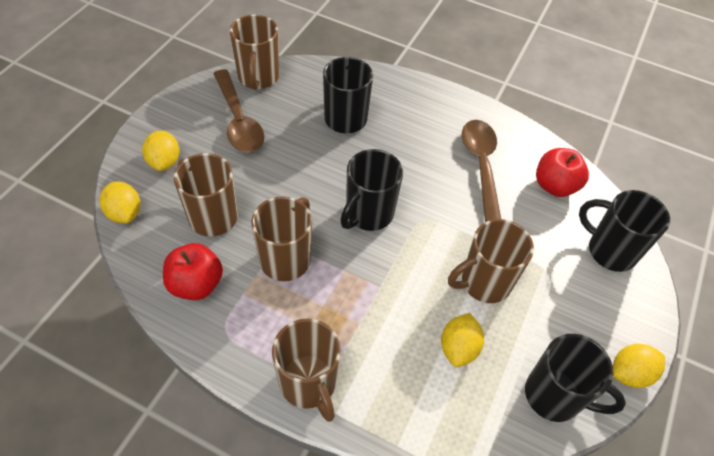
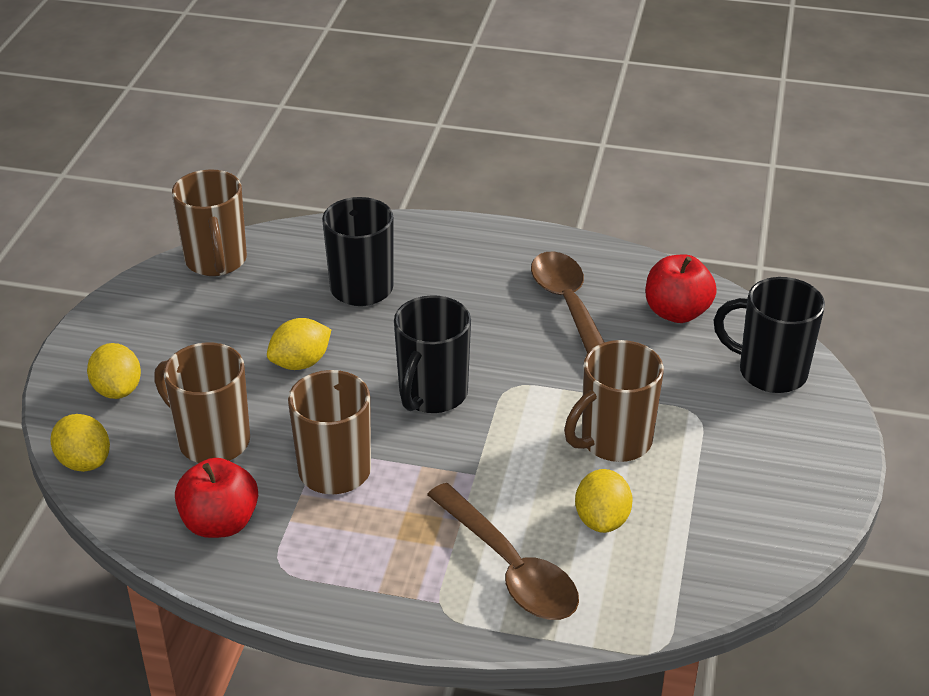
camera: 10 degrees left, 15 degrees down
(238, 120) = (207, 319): brown spoon -> brown spoon (509, 567)
(308, 384) = (415, 600): brown mug -> none
(554, 396) = (741, 545): black mug -> none
(630, 373) = (830, 500): yellow lemon -> yellow lemon (300, 363)

